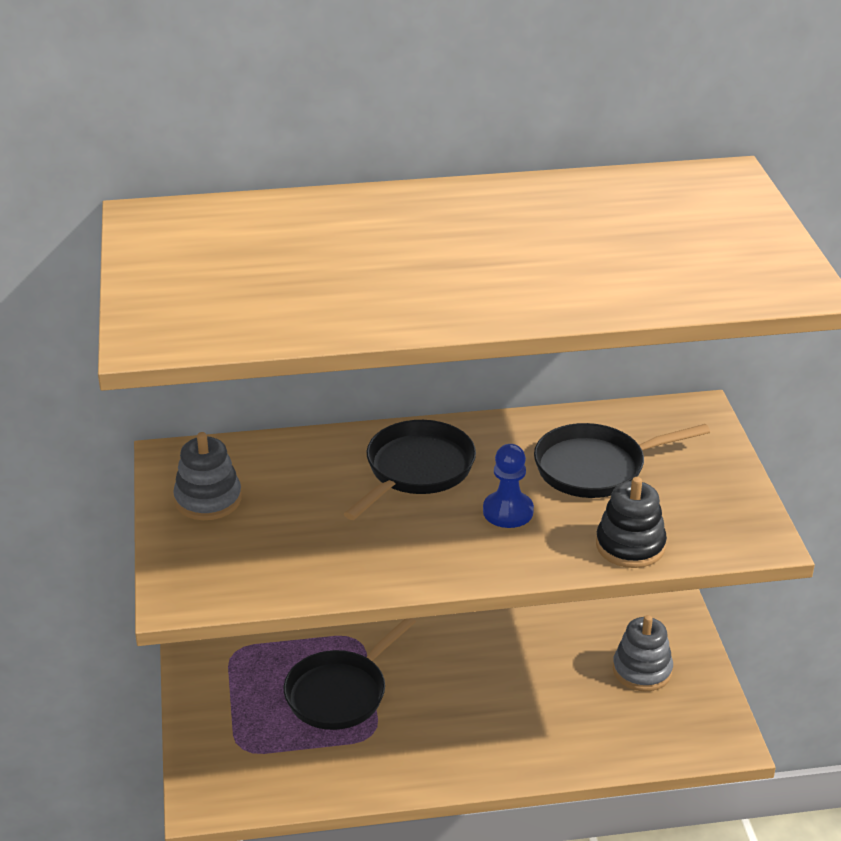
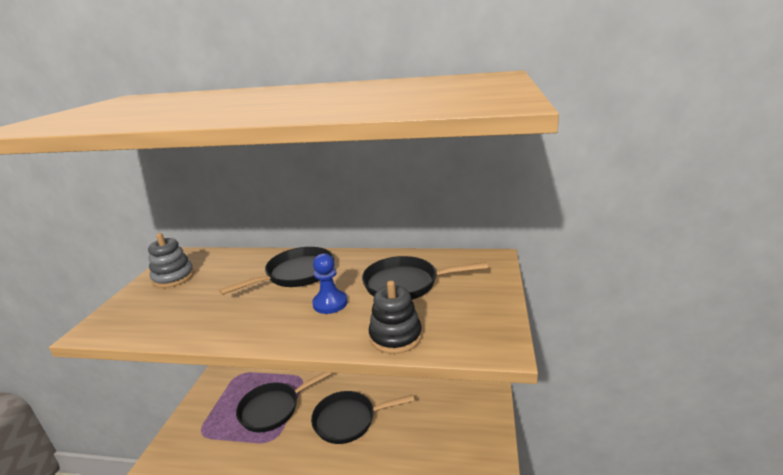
camera: 20 degrees right, 10 degrees down
(476, 686) = (349, 420): none -> black pan
(642, 670) = (454, 429): grey stacking toy -> none

